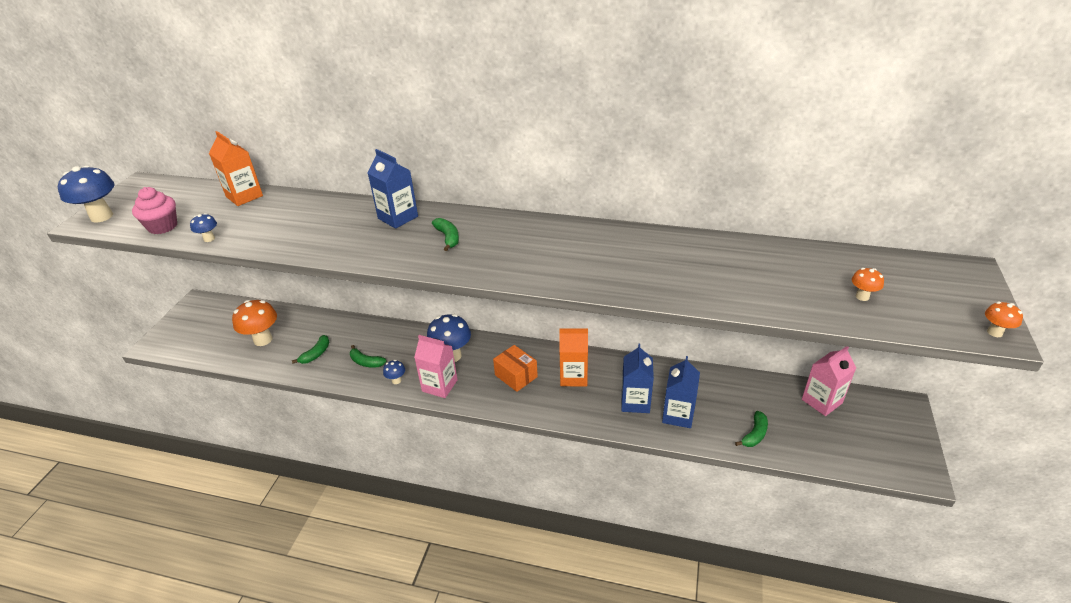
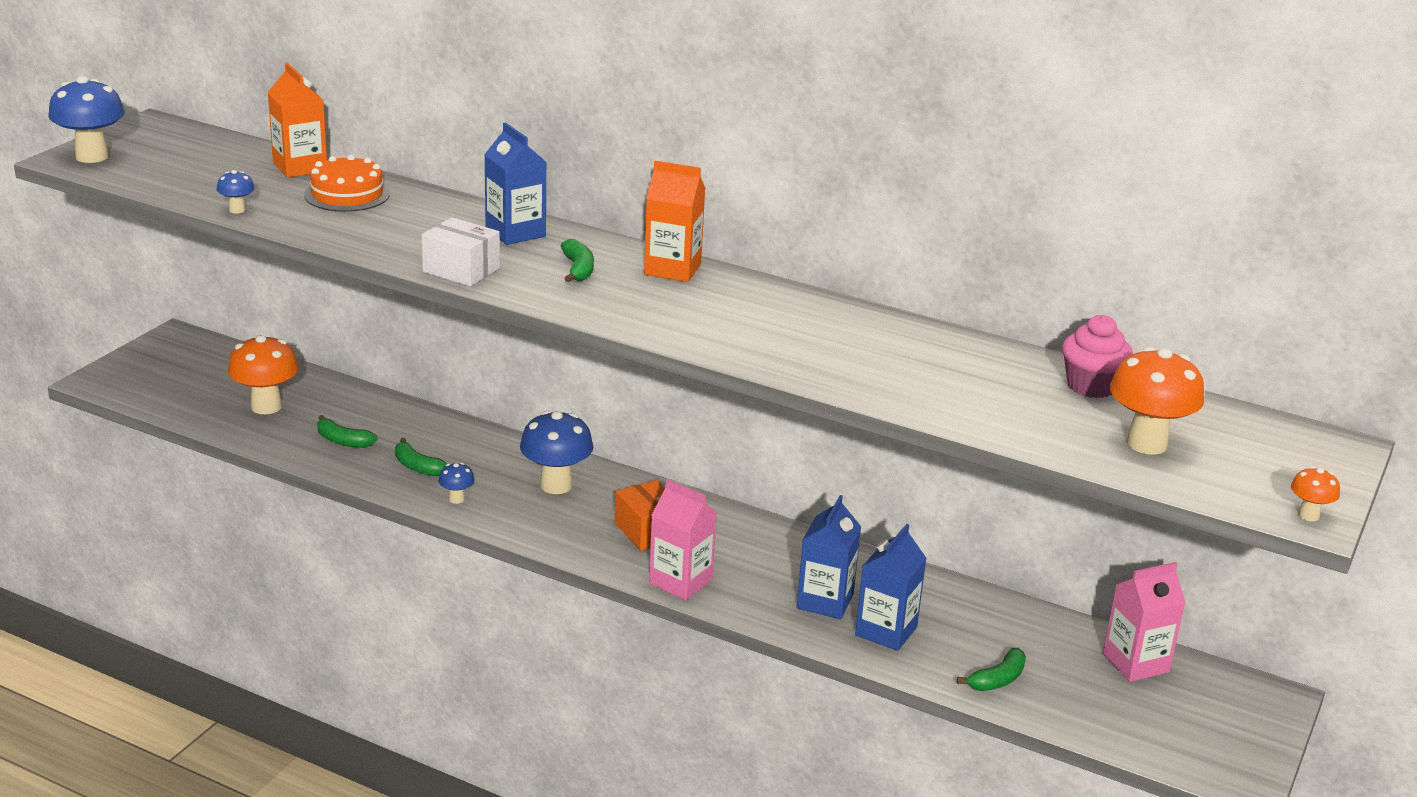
camera: 10 degrees right, 10 degrees down
(163, 226) = (175, 184): pink cupcake -> pink cupcake (1091, 386)
(280, 211) = (347, 194): none -> orange cake
(316, 354) = (343, 441): green banana -> green banana turned 75 degrees clockwise
(372, 255) = (461, 270): none -> white box
(439, 385) = (522, 519): pink carton -> pink carton (680, 582)
(573, 376) = (740, 550): orange carton -> orange carton (672, 269)
(862, 296) = (1146, 444): orange mushroom -> orange mushroom, size x2.06

